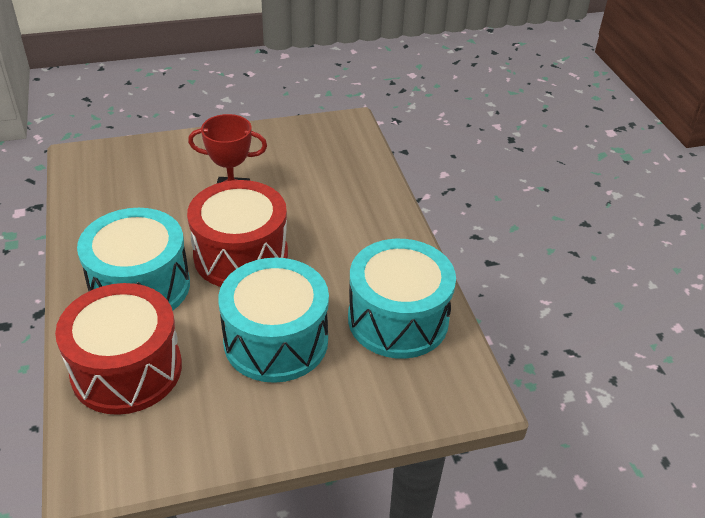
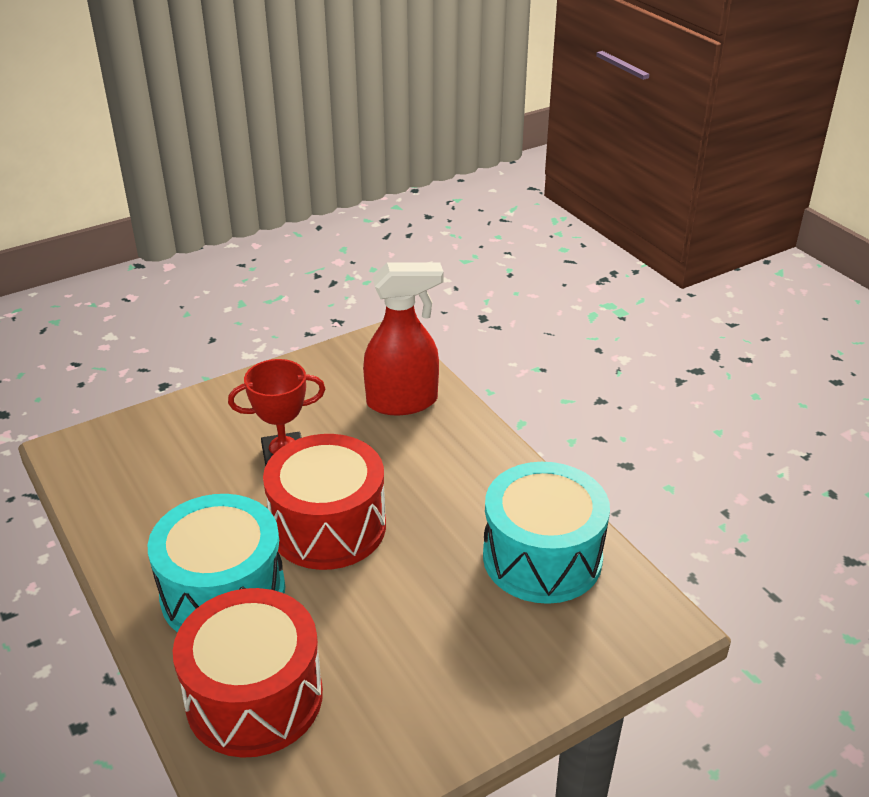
camera: 15 degrees left, 5 degrees down
(276, 341) = (416, 617): turquoise drum -> none
(343, 173) = (403, 402): none -> red spray bottle

